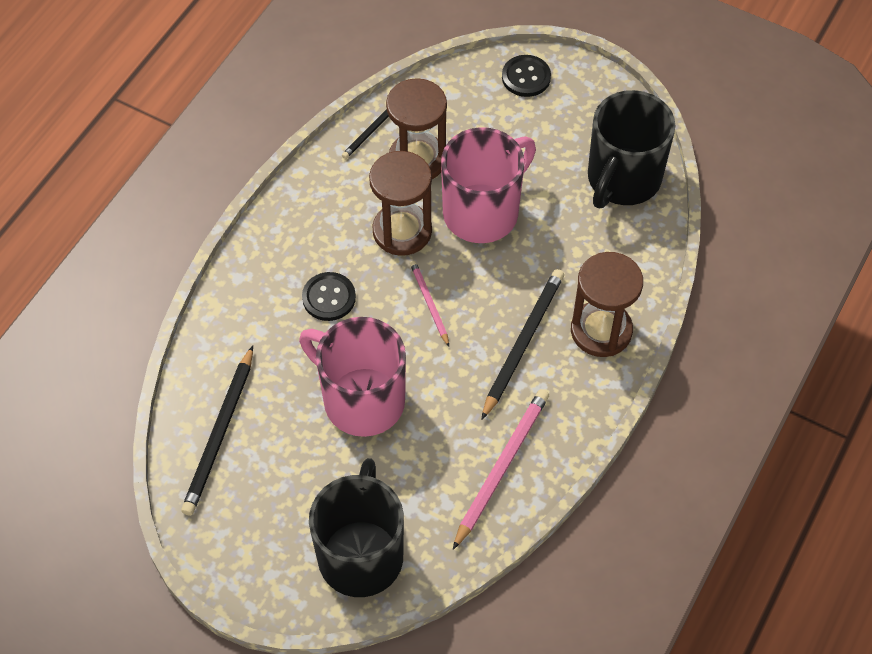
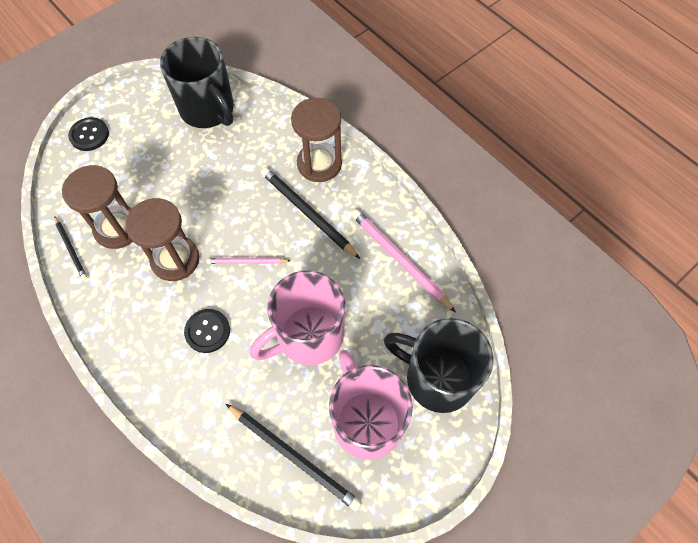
camera: 70 degrees left, 5 degrees up
(483, 212) = (188, 201): pink mug -> pink mug (366, 420)

